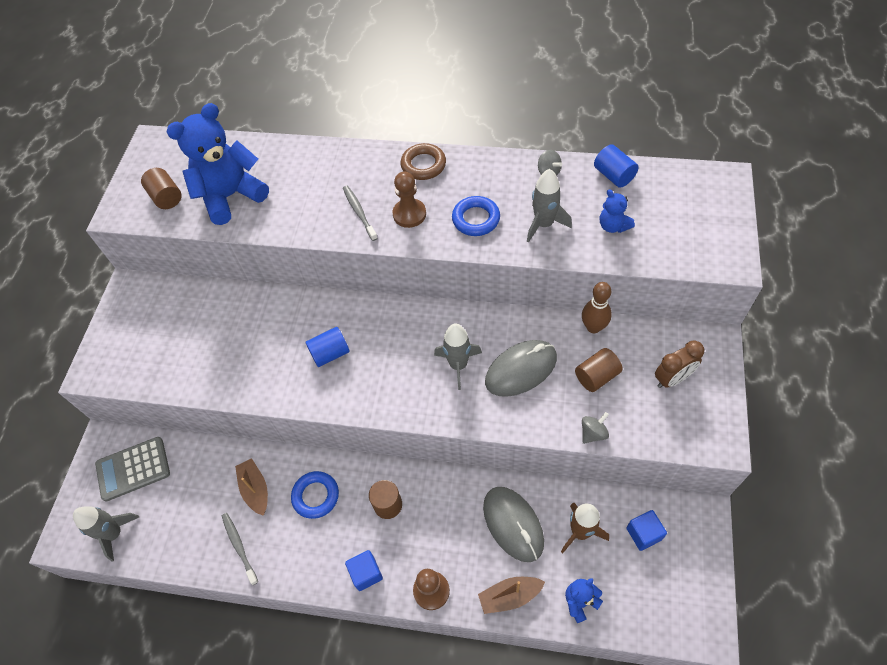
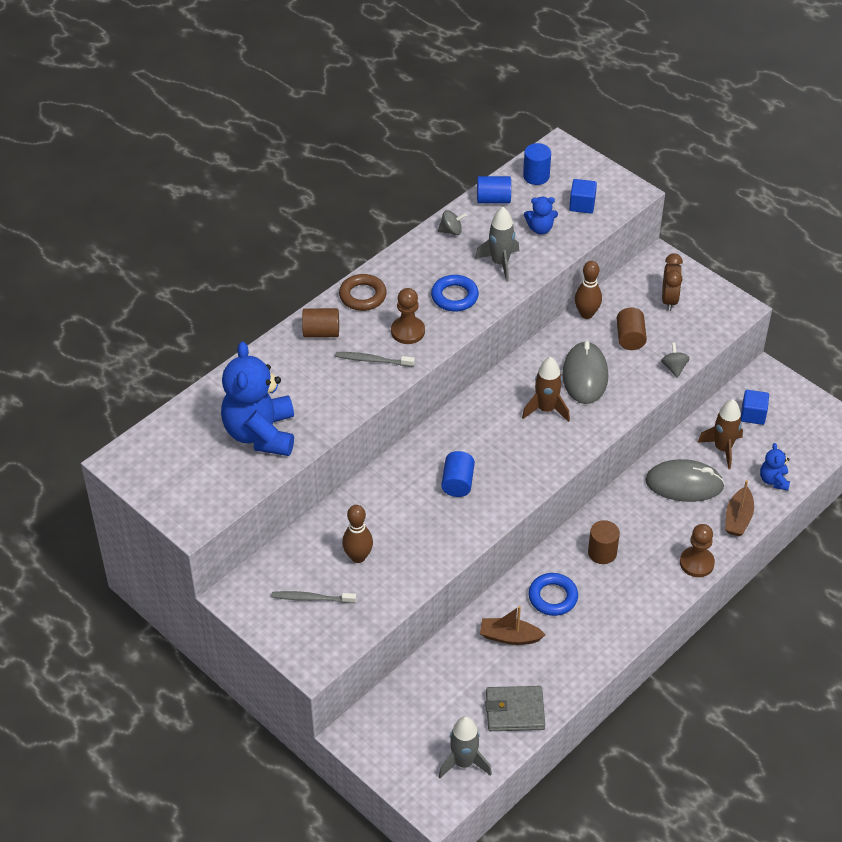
camera: 60 degrees left, 10 degrees down
(133, 469) = (406, 722): grey calculator -> none
(166, 197) = (211, 479): brown cylinder -> brown cylinder (321, 332)
(184, 540) = (515, 711): none -> grey wallet
(210, 336) = (358, 557): none -> brown bowling pin
(239, 546) = (555, 673): grey toothbrush -> grey toothbrush (311, 598)
(366, 573) = (649, 597): blue cube -> blue cube (582, 205)
(458, 365) = (546, 409): grey rocket -> brown rocket
(673, 185) = (536, 176): none -> blue cylinder

